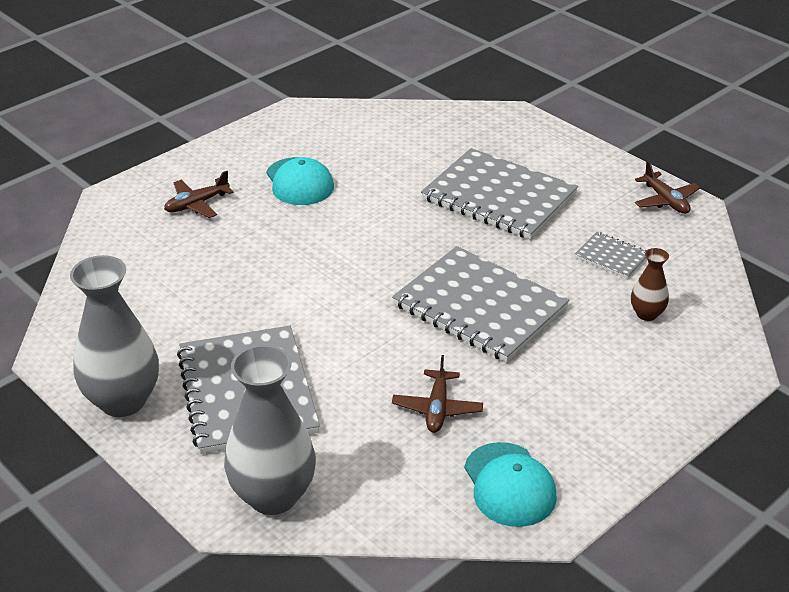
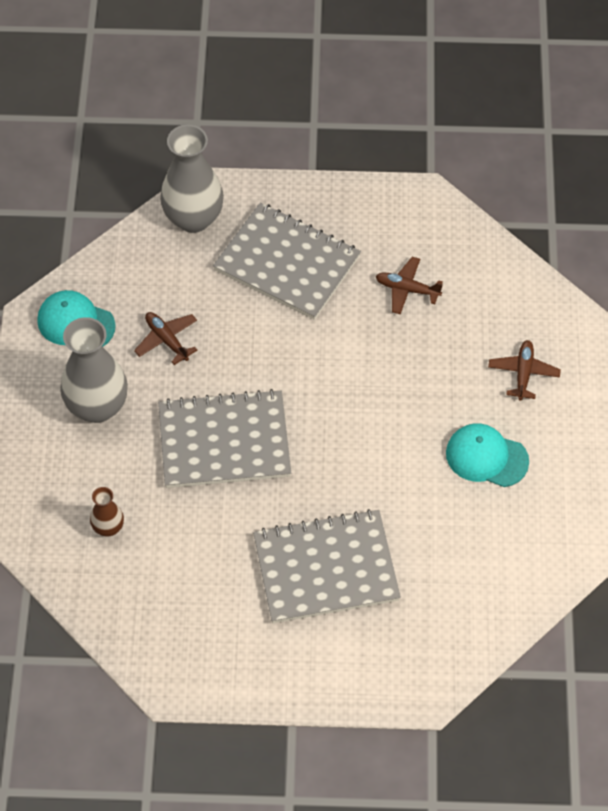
camera: 135 degrees right, 20 degrees up
(123, 401) = (346, 203): grey vase -> grey vase (97, 407)
(612, 256) = (181, 569): grey notebook -> none
(665, 200) = (197, 677): brown plane -> brown plane (407, 289)

